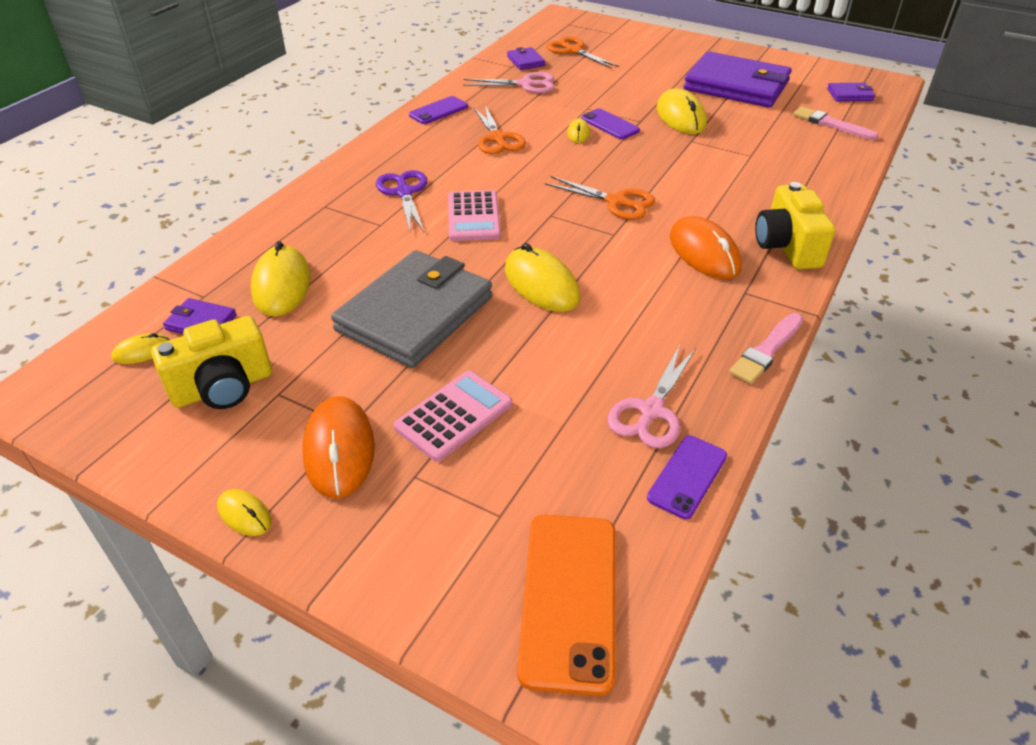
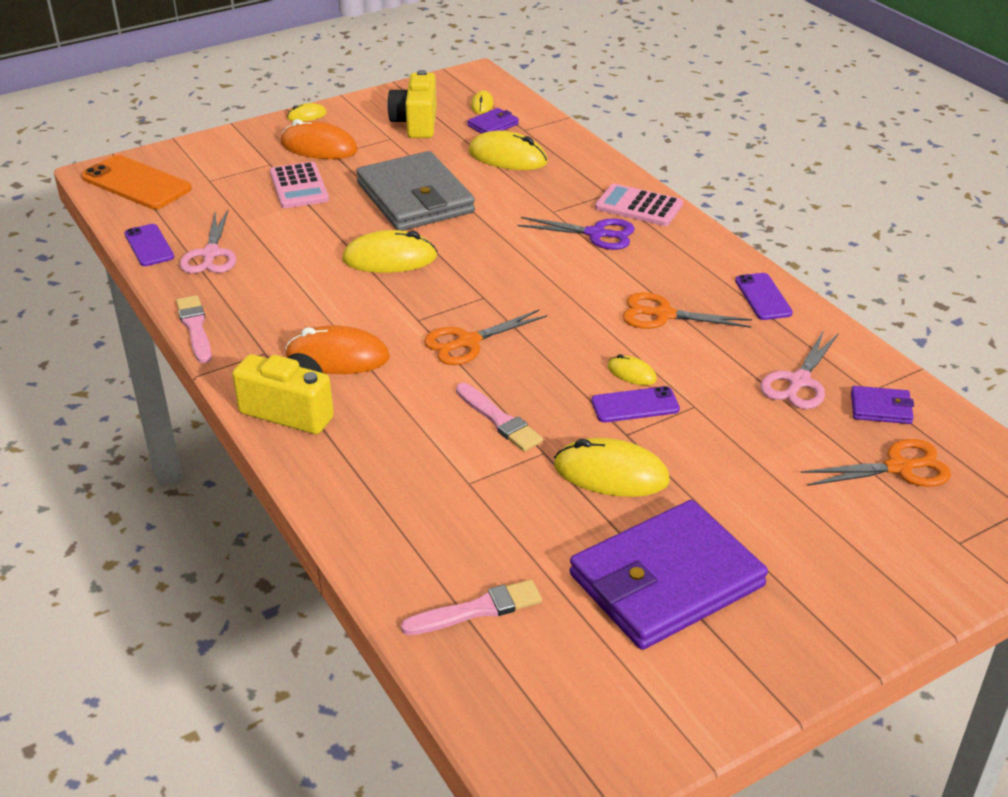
camera: 120 degrees right, 5 degrees down
(473, 217) = (520, 257): pink calculator -> pink calculator (638, 206)
(651, 411) = (210, 254): pink scissors -> pink scissors turned 150 degrees counterclockwise
(683, 163) = (499, 420): none -> pink brush
(849, 95) = (544, 699): purple wallet -> none

